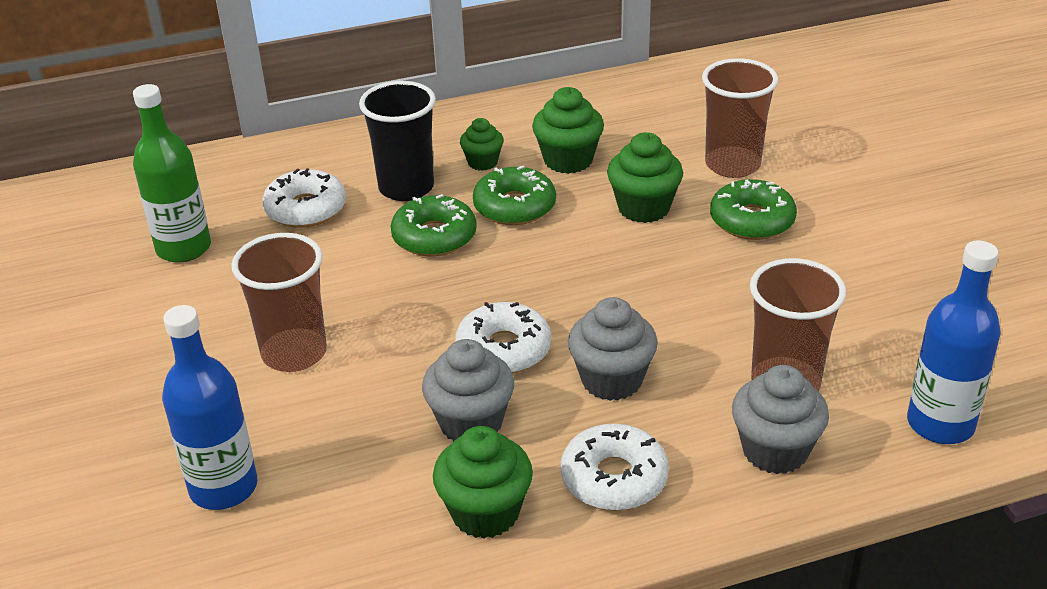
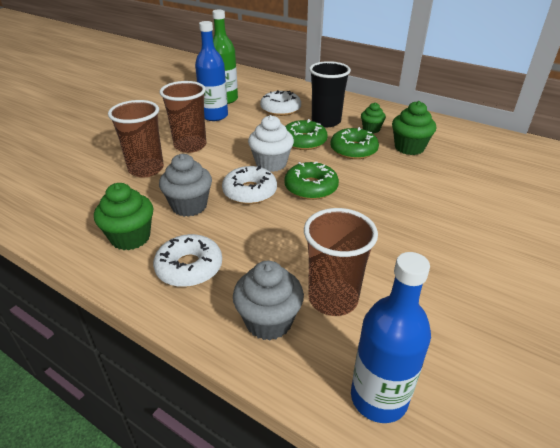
camera: 50 degrees right, 0 degrees up
(223, 487) = (96, 167): blue bottle -> blue bottle (214, 116)
(455, 296) = (271, 163): none -> white cupcake
(611, 380) = (263, 233): grey cupcake -> none
(643, 208) = (409, 183): green cupcake -> none
(732, 165) = (491, 194): brown cup -> brown cup (146, 169)
(752, 220) = (456, 222): green donut -> green donut (311, 187)

